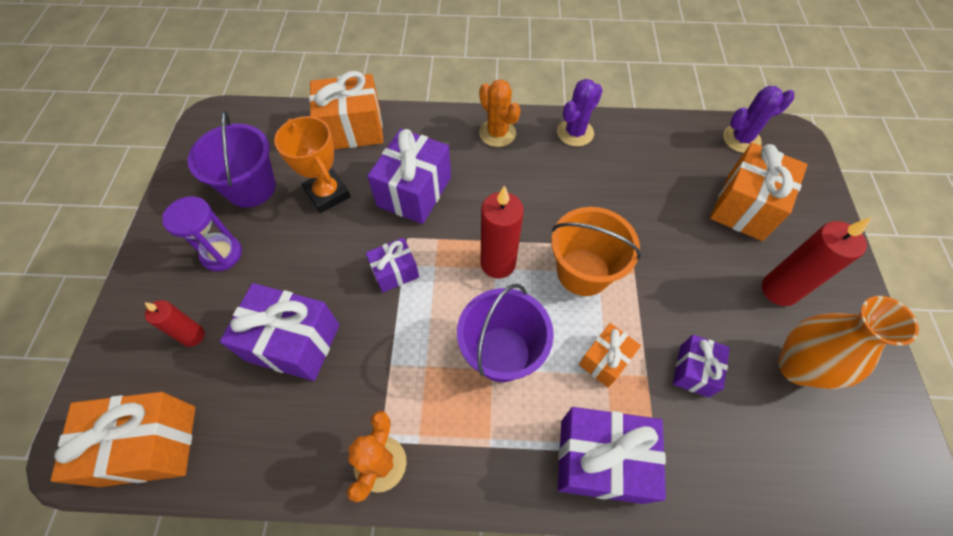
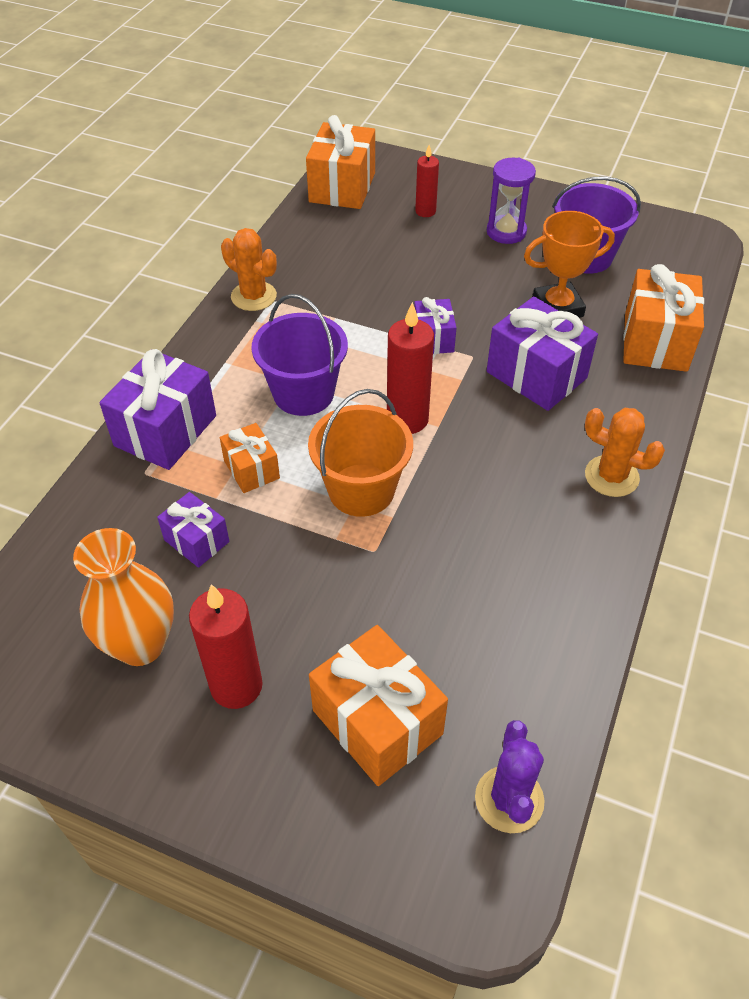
camera: 110 degrees right, 10 degrees down
(293, 343) = (389, 264): purple gift -> none
(497, 133) = (611, 476): orange cactus -> orange cactus turned 45 degrees clockwise
(575, 133) = (589, 565): purple cactus -> none

